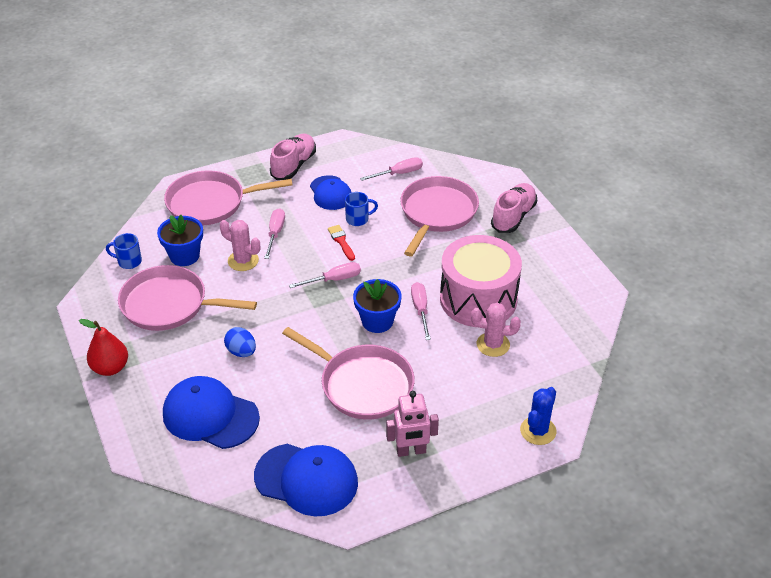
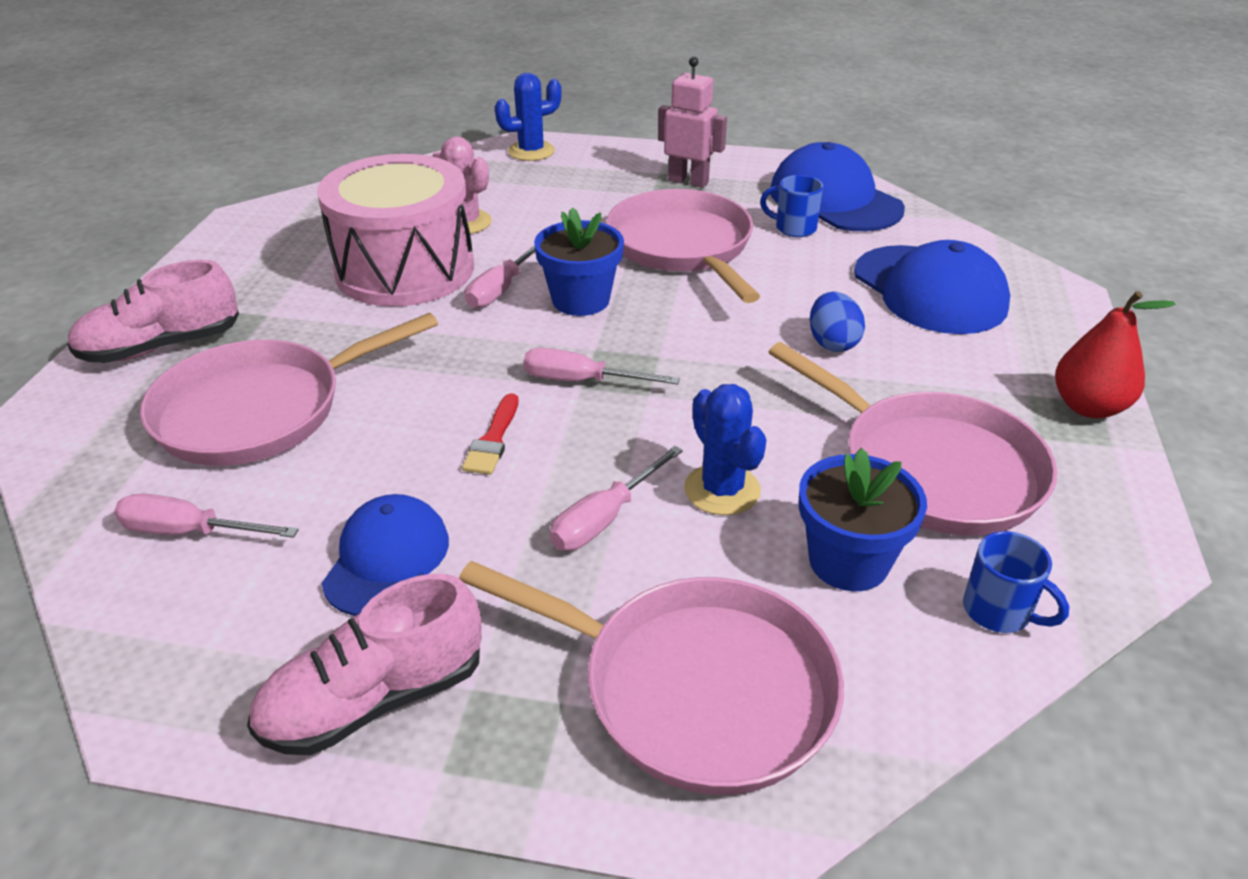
camera: 145 degrees left, 5 degrees down
(243, 261) = (722, 490): pink cactus -> blue cactus
(358, 219) = (409, 468): blue mug -> blue mug (794, 228)

